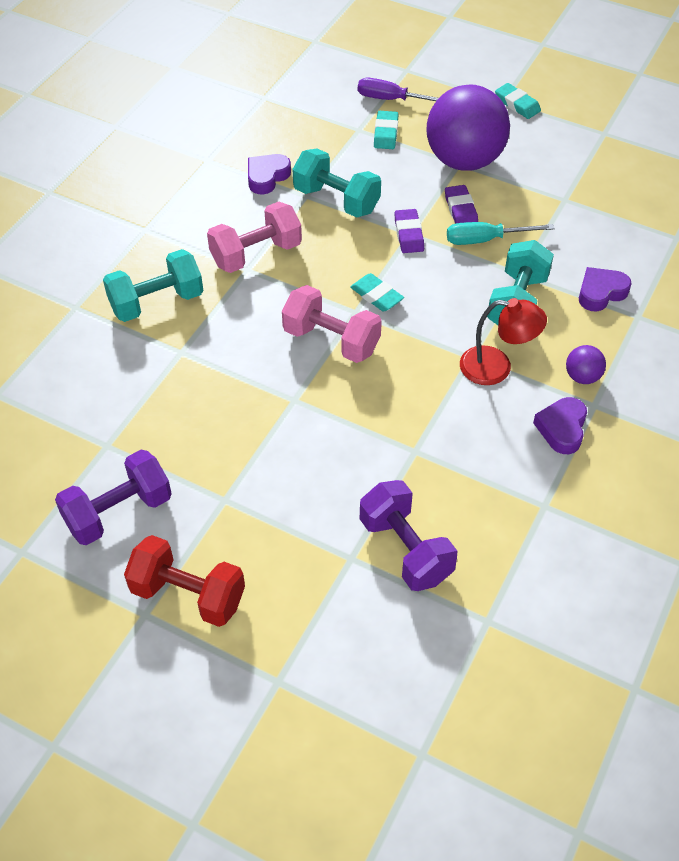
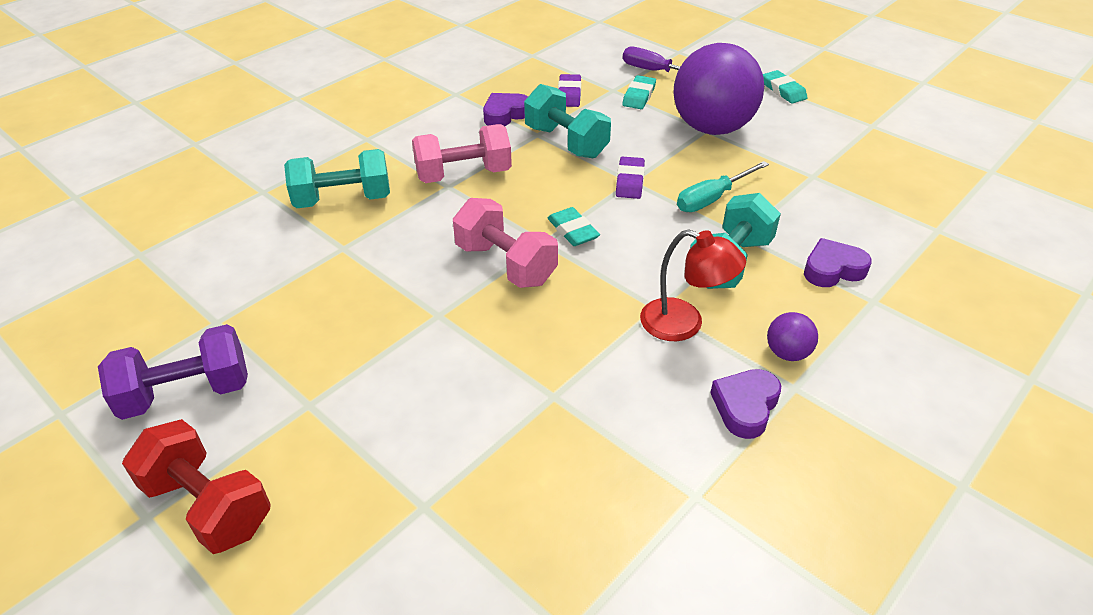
camera: 15 degrees right, 10 degrees down
(405, 549) = (495, 511): purple dumbbell -> none
(460, 210) = (694, 168): purple eraser -> purple eraser (569, 94)
(485, 240) = (712, 199): turquoise screwdriver -> turquoise screwdriver turned 45 degrees counterclockwise

